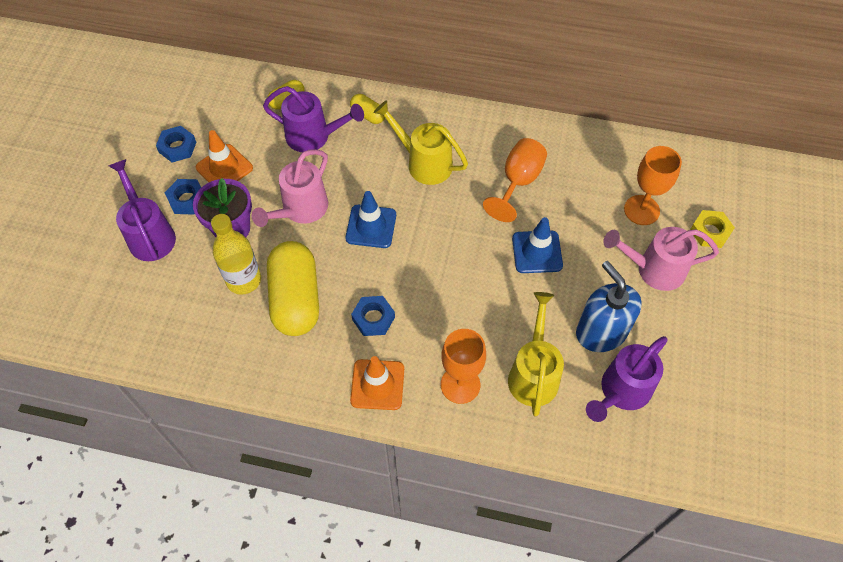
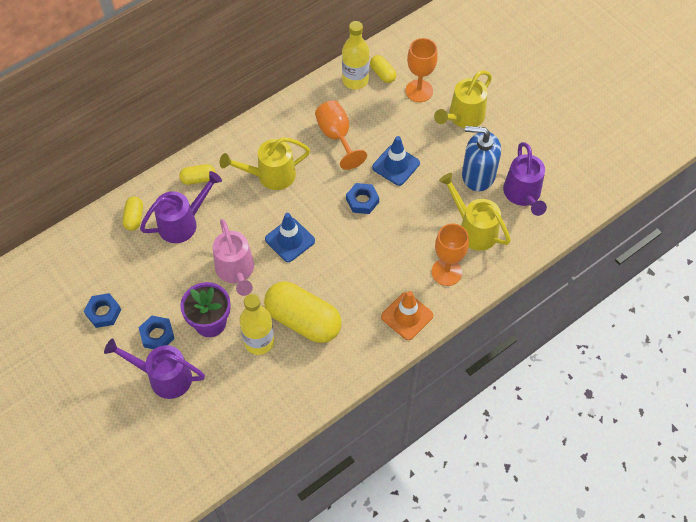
camera: 50 degrees left, 0 degrees up
(224, 168) = (153, 294): orange traffic cone -> none
(373, 318) = (359, 286): blue nut -> blue nut (362, 201)
(595, 151) = (355, 80): none -> yellow bottle
(626, 167) = (382, 74): none -> yellow capsule
(653, 269) = (463, 117): pink watering can -> yellow watering can
(710, 232) = (465, 71): yellow nut -> none

